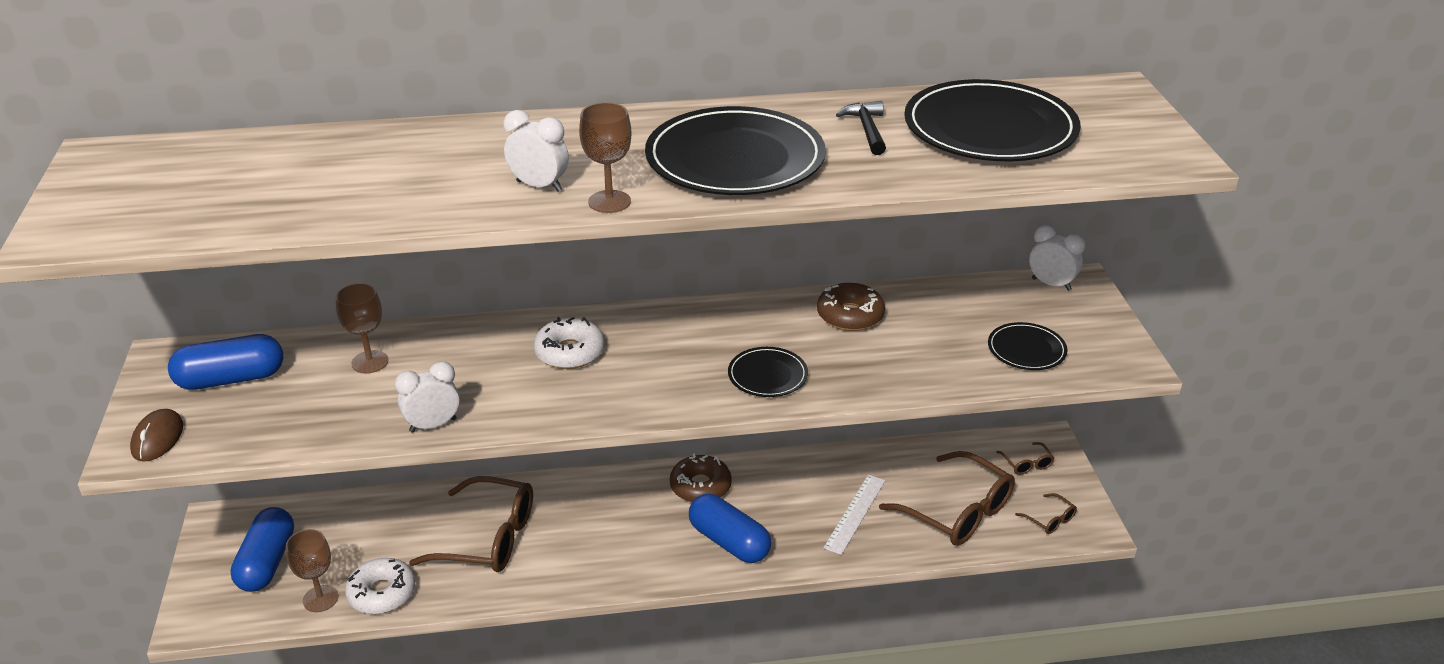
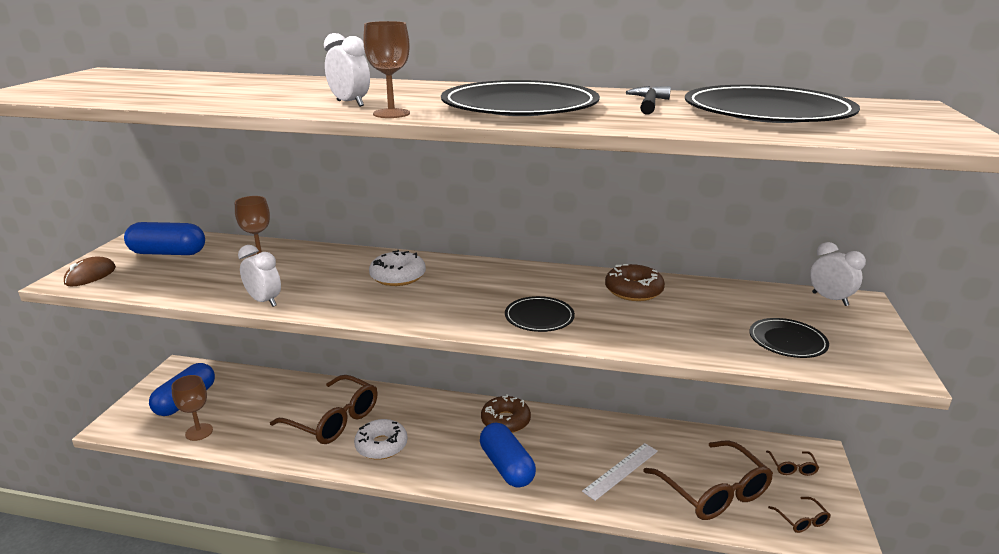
camera: 20 degrees right, 10 degrees down
(382, 593) = (239, 439): white donut -> white donut (381, 445)
(433, 425) = (264, 301): white clock -> white clock turned 45 degrees clockwise

